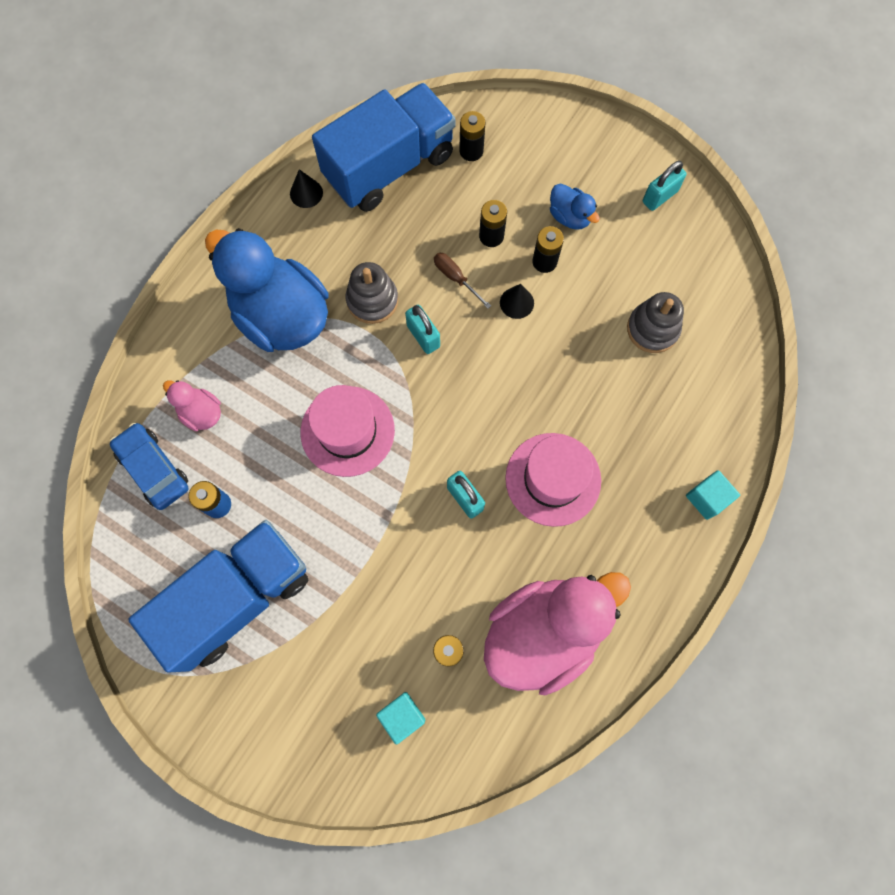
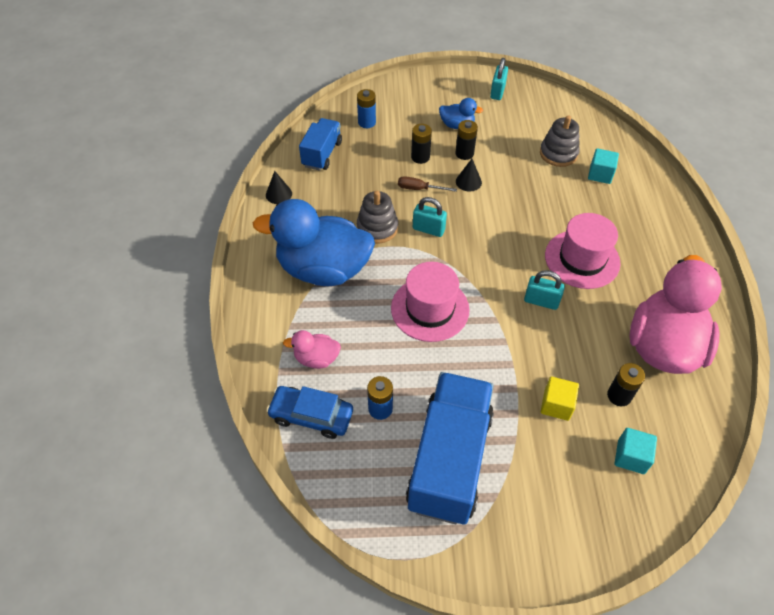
camera: 35 degrees left, 20 degrees down
(379, 616) = (556, 405): none -> yellow cube
(389, 166) = (322, 154): blue truck -> blue truck, size x0.55
(471, 151) = (367, 122): black battery -> blue battery
(707, 498) = (674, 218): turquoise cube -> turquoise cube (600, 174)

